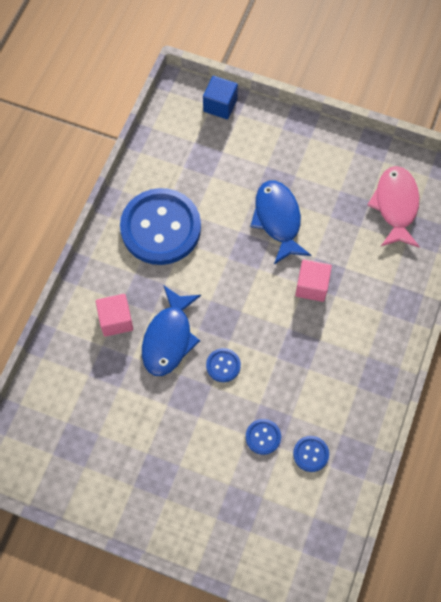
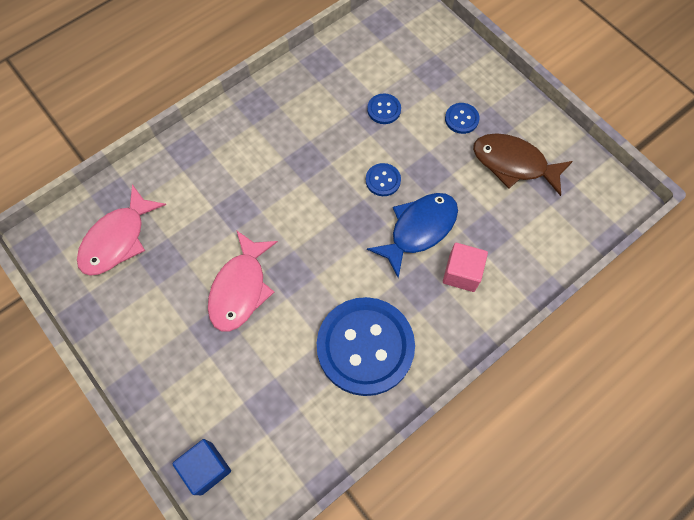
camera: 150 degrees left, 0 degrees up
(116, 445) = (514, 164): none -> brown fish
(278, 220) = (240, 288): blue fish -> pink fish
(310, 454) = (353, 79): blue button -> blue button (461, 119)
(311, 286) = (256, 206): pink cube -> none

